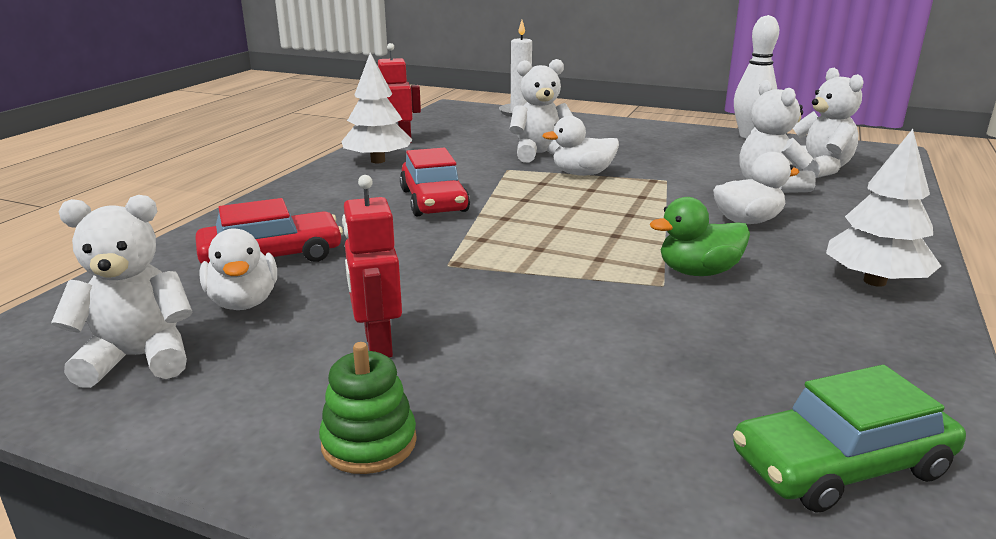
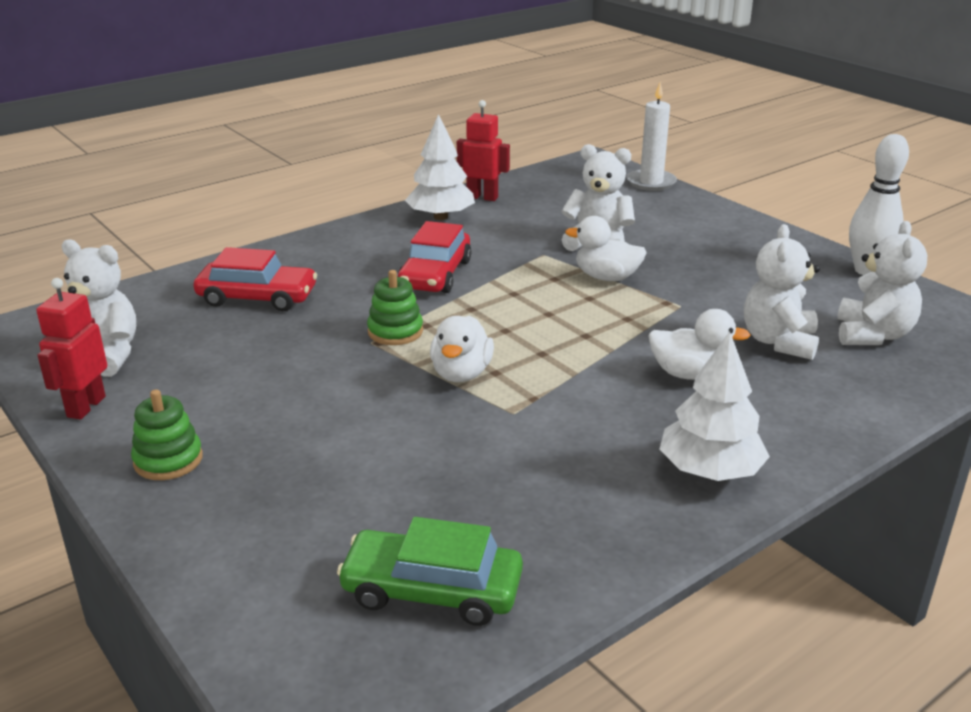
camera: 30 degrees right, 5 degrees up
(244, 302) = (201, 332): white duck -> white duck (461, 374)
(377, 345) = (247, 394): red robot -> red robot (85, 407)
(460, 251) = (395, 332): none -> green stacking toy
(698, 272) = (561, 411): green duck -> none

